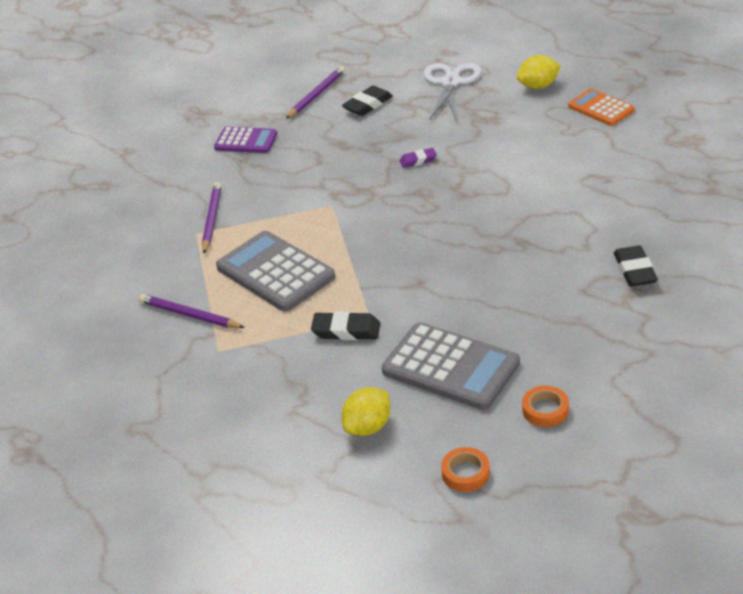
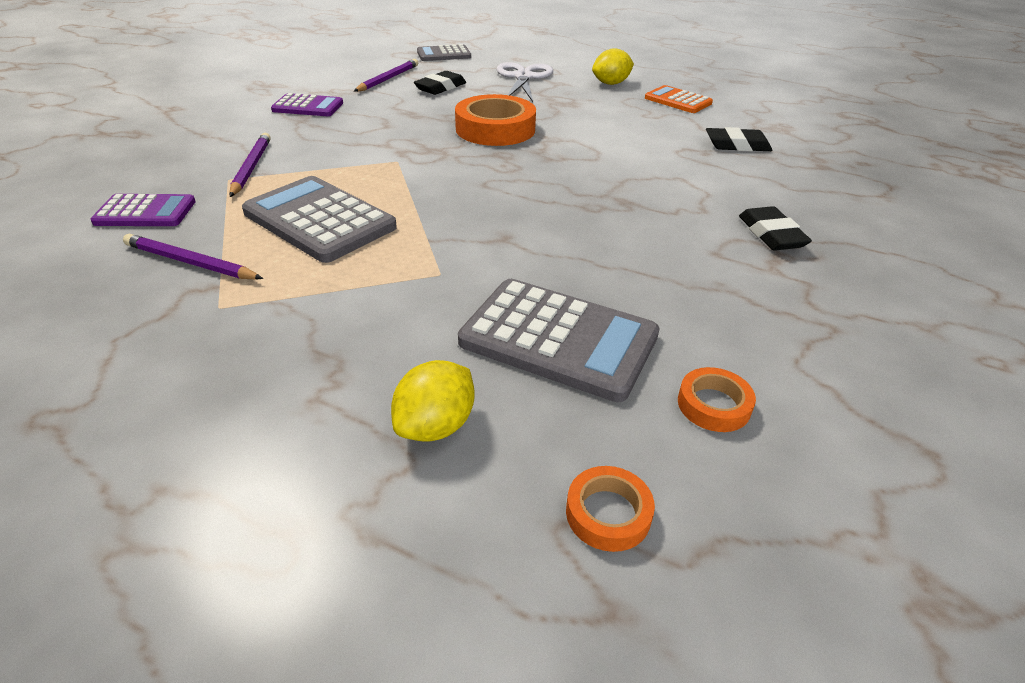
camera: 10 degrees left, 0 degrees up
(143, 271) = (145, 212): none -> purple calculator
(346, 331) = (407, 288): black eraser -> black eraser (737, 145)
(370, 51) = (444, 54): none -> grey calculator
(418, 160) = (495, 129): purple eraser -> orange tape

